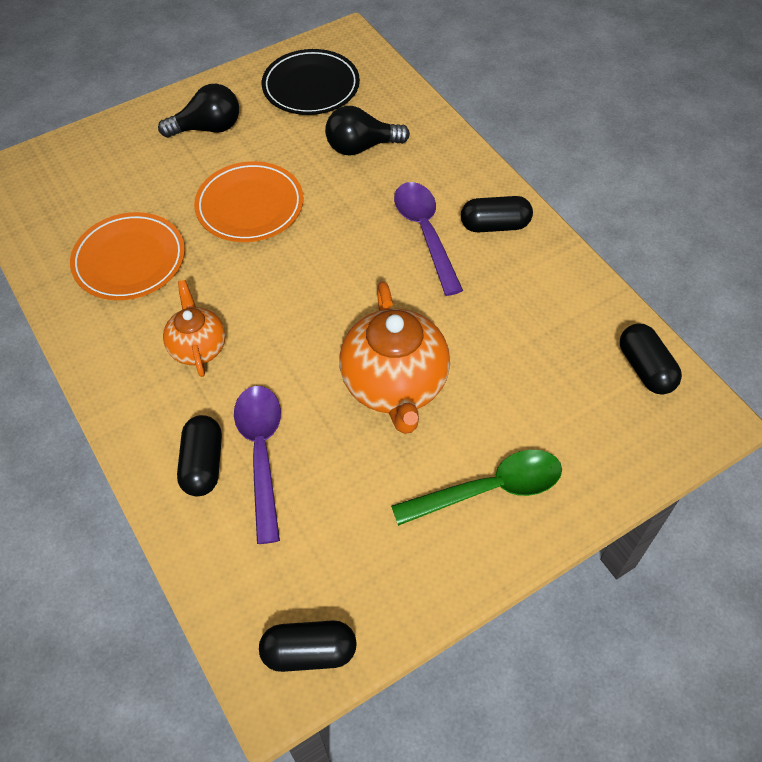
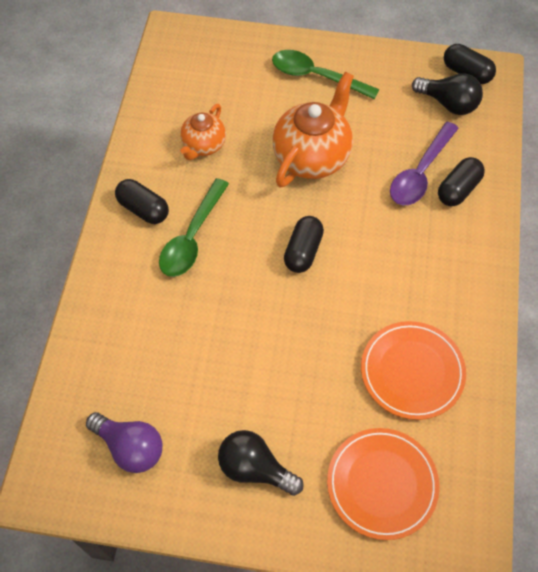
camera: 140 degrees left, 5 degrees up
(198, 347) = (410, 264): orange teapot -> orange teapot (203, 145)
(250, 206) = (288, 354): orange plate -> orange plate (382, 484)
(311, 87) = (130, 447): black plate -> purple light bulb
(361, 147) = (157, 345): black light bulb -> black light bulb (448, 103)
(425, 233) = (192, 237): purple spoon -> green spoon
(645, 369) = (171, 72): black capsule -> black capsule (303, 251)

